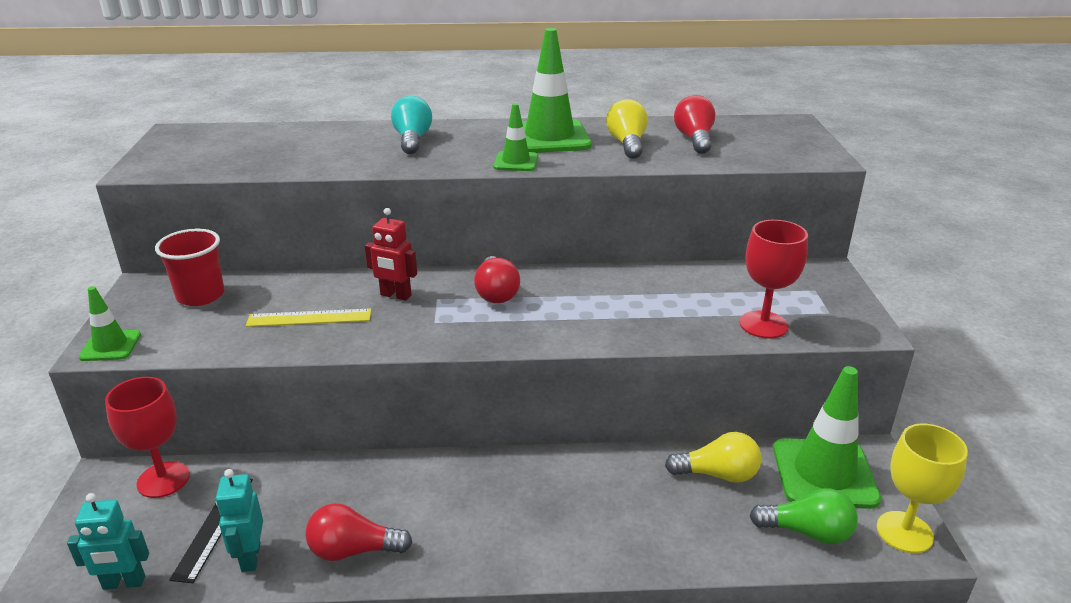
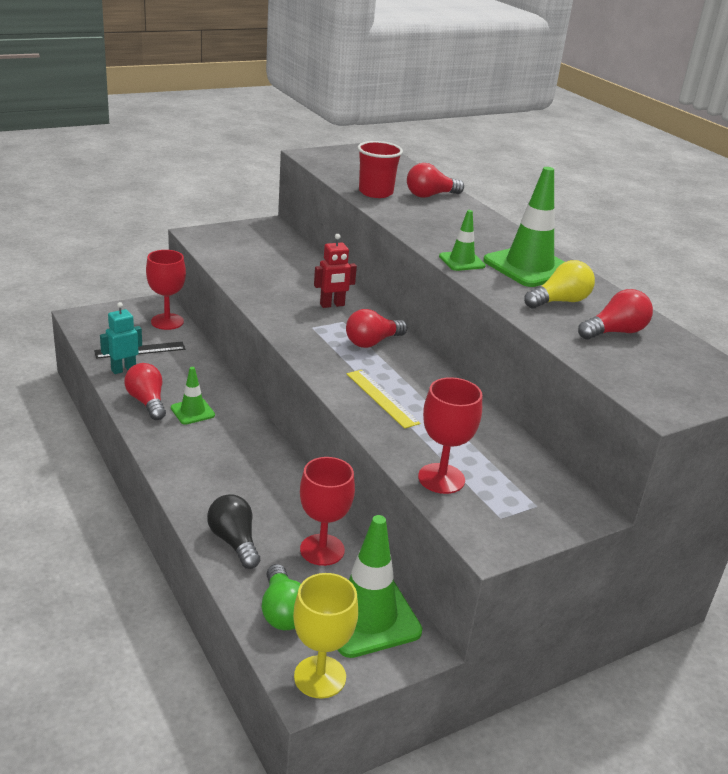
camera: 60 degrees right, 0 degrees up
(110, 346) = (201, 236): green traffic cone -> green traffic cone (192, 411)
(124, 583) = (86, 338): turquoise robot -> none
(200, 295) = (273, 243): red cup -> red cup (376, 192)
(309, 318) = (279, 283): yellow ruler -> yellow ruler (382, 398)
(342, 137) = (430, 195): none -> red light bulb
(395, 295) = (332, 305): red robot -> red robot turned 105 degrees counterclockwise
(412, 140) = (455, 218): turquoise light bulb -> none
(683, 540) = (234, 541): none -> black light bulb
(718, 474) = (322, 550): yellow light bulb -> red goblet

